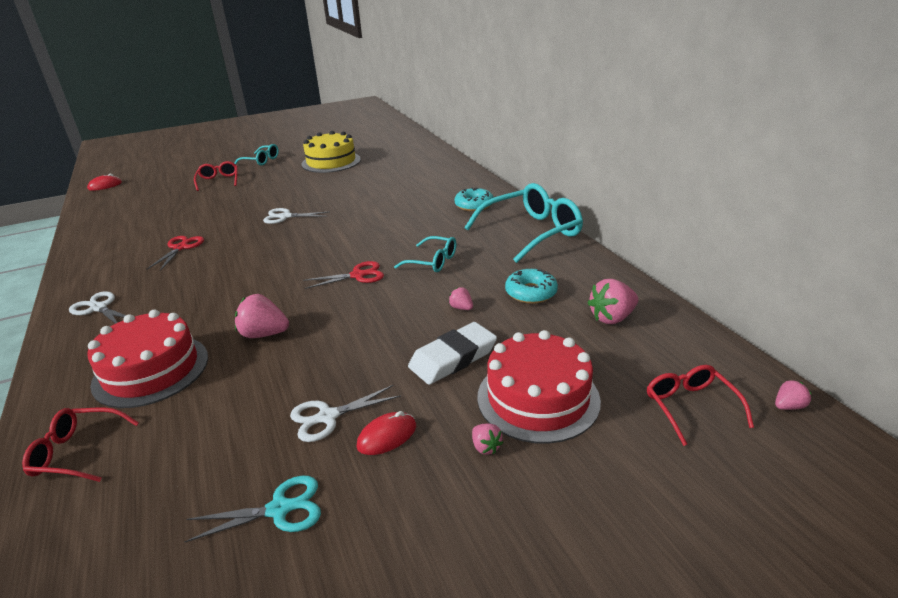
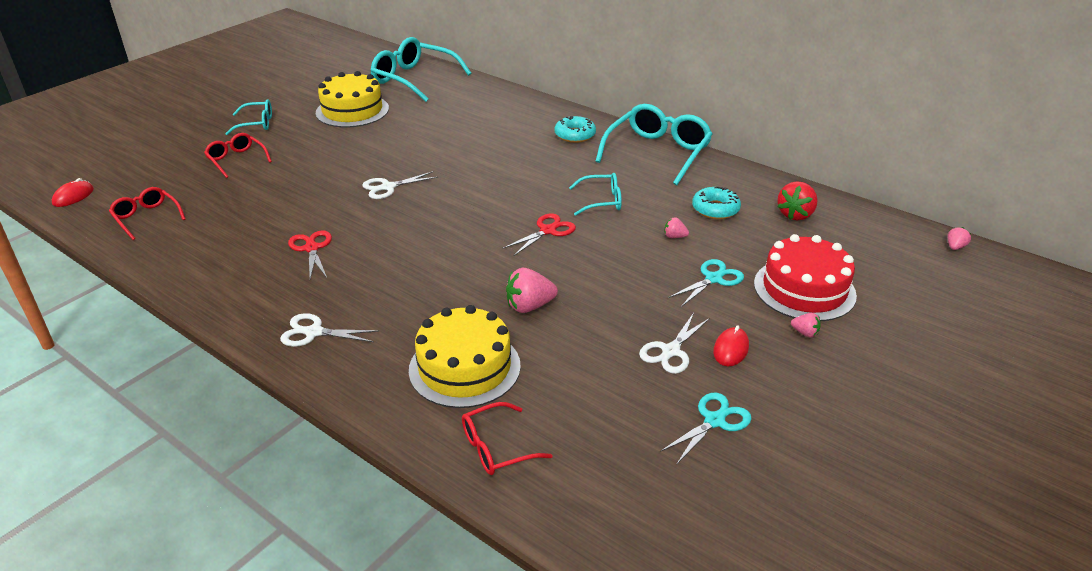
camera: 30 degrees left, 5 degrees up
(151, 370) = (464, 367): red cake -> yellow cake
(400, 147) = (413, 79): none -> turquoise glasses
(453, 358) = (713, 279): white eraser -> turquoise scissors
(612, 318) = (795, 214): pink strawberry -> red strawberry
(690, 406) = (902, 265): red glasses -> red glasses (146, 217)

